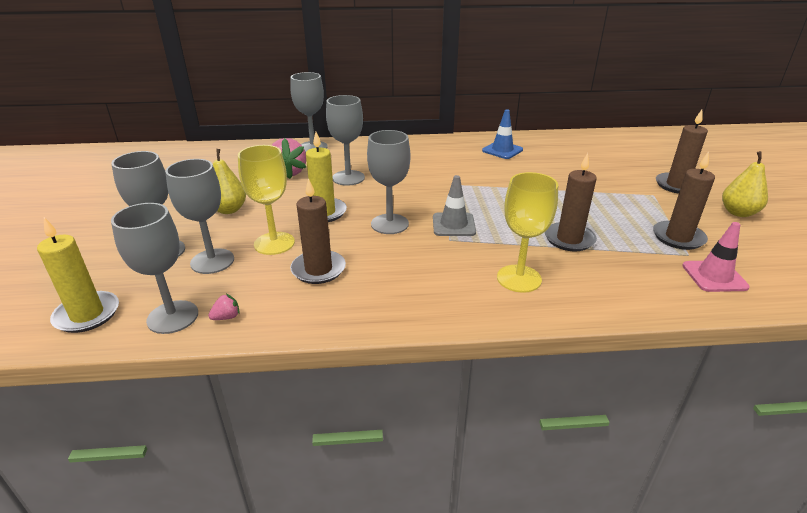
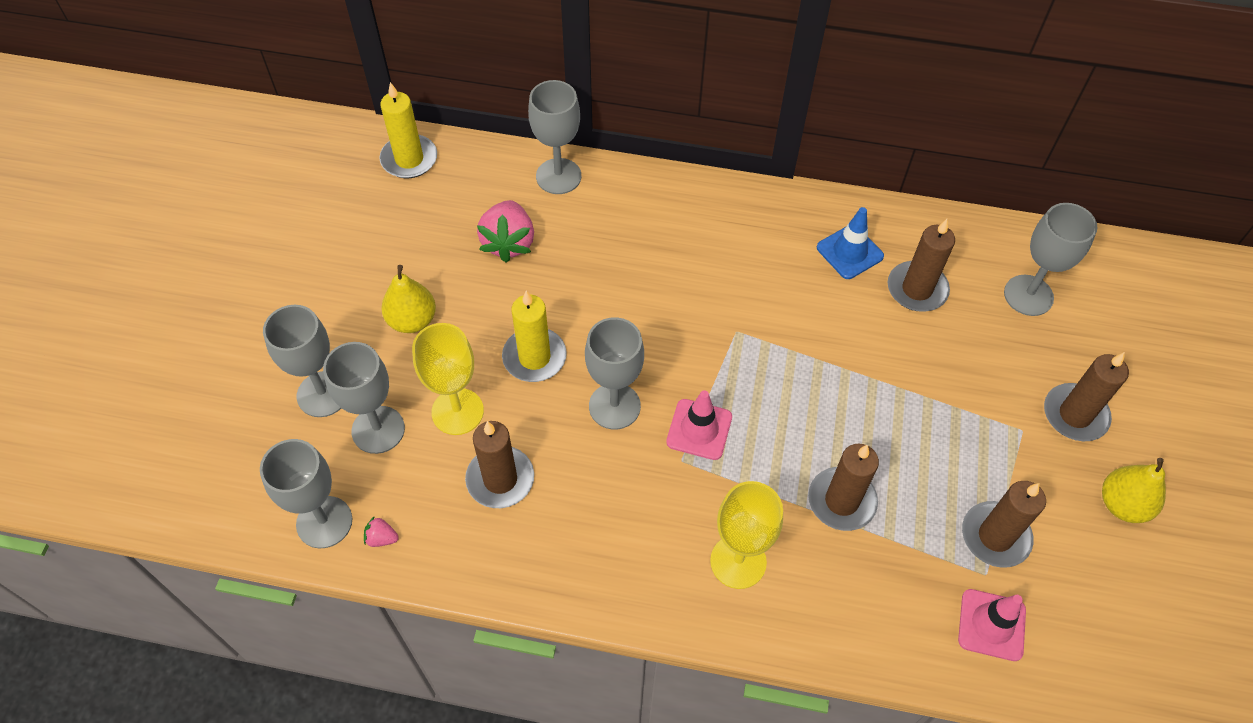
camera: 15 degrees right, 25 degrees up
(87, 314) = (235, 493): yellow candle -> yellow candle (409, 159)
(227, 317) = (381, 538): pink strawberry -> pink strawberry turned 150 degrees counterclockwise
(348, 178) = (589, 277): grey goblet -> grey goblet (1028, 295)
(453, 225) = (699, 429): grey traffic cone -> pink traffic cone
(550, 157) = (917, 289): none -> brown candle

